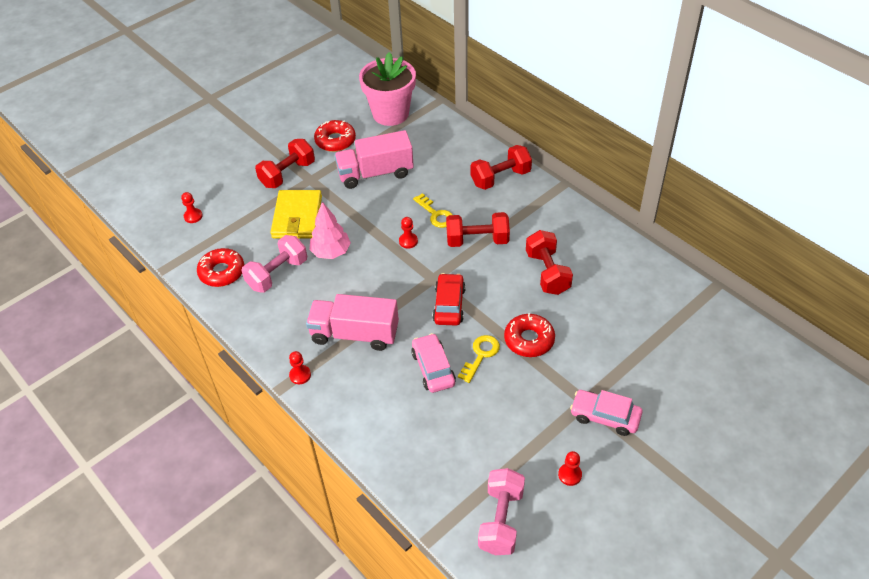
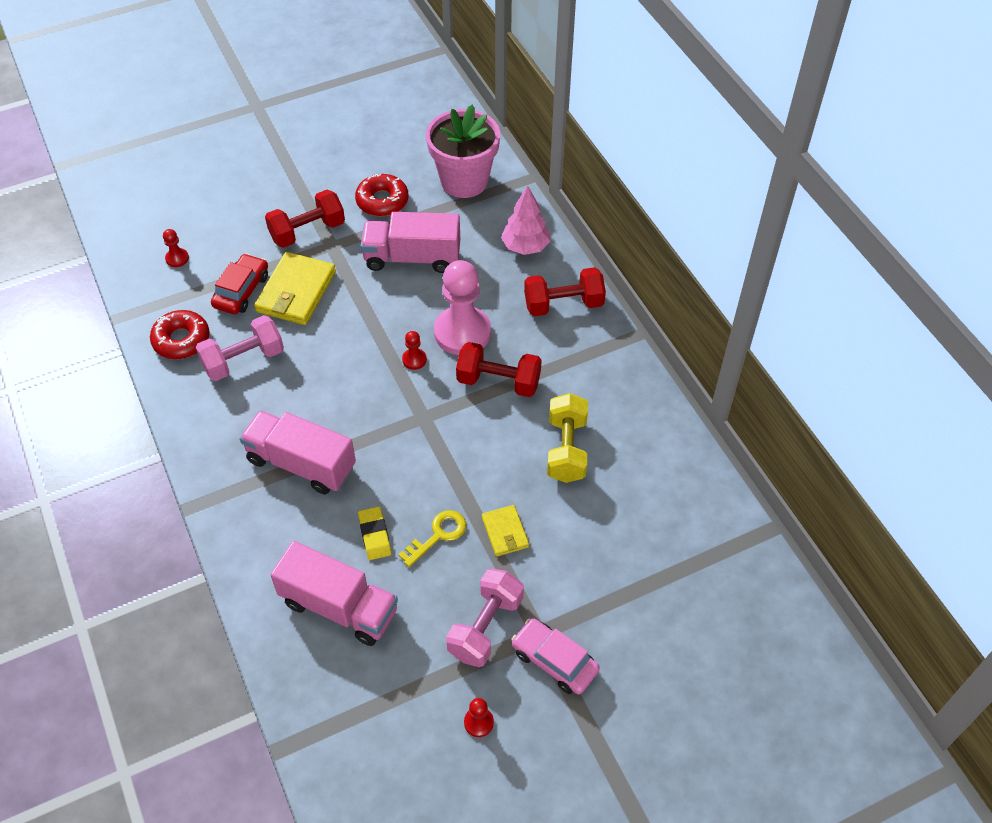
camera: 15 degrees right, 5 degrees up
(300, 375) = (217, 498): red pawn -> none
(331, 252) = (317, 349): pink tree -> pink tree (525, 247)
(429, 425) = (339, 607): none -> pink truck
(433, 368) = (375, 535): pink car -> yellow eraser
(435, 214) = (462, 332): yellow key -> pink pawn
(449, 305) = (428, 458): red car -> red car (241, 291)
(501, 520) = (372, 753): pink dumbbell -> pink dumbbell (485, 627)
(529, 340) = (505, 532): red donut -> yellow wallet
(547, 273) = (566, 449): red dumbbell -> yellow dumbbell

